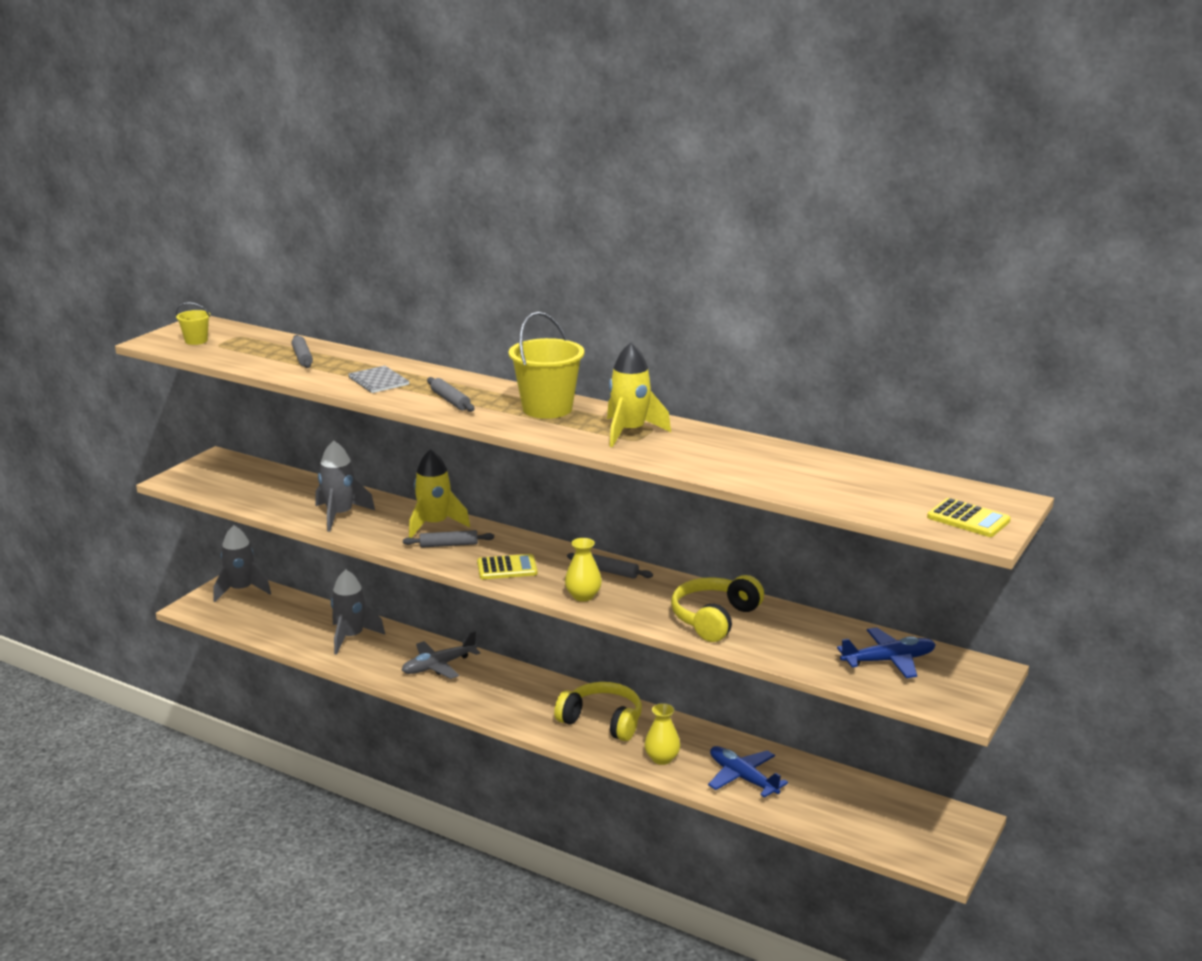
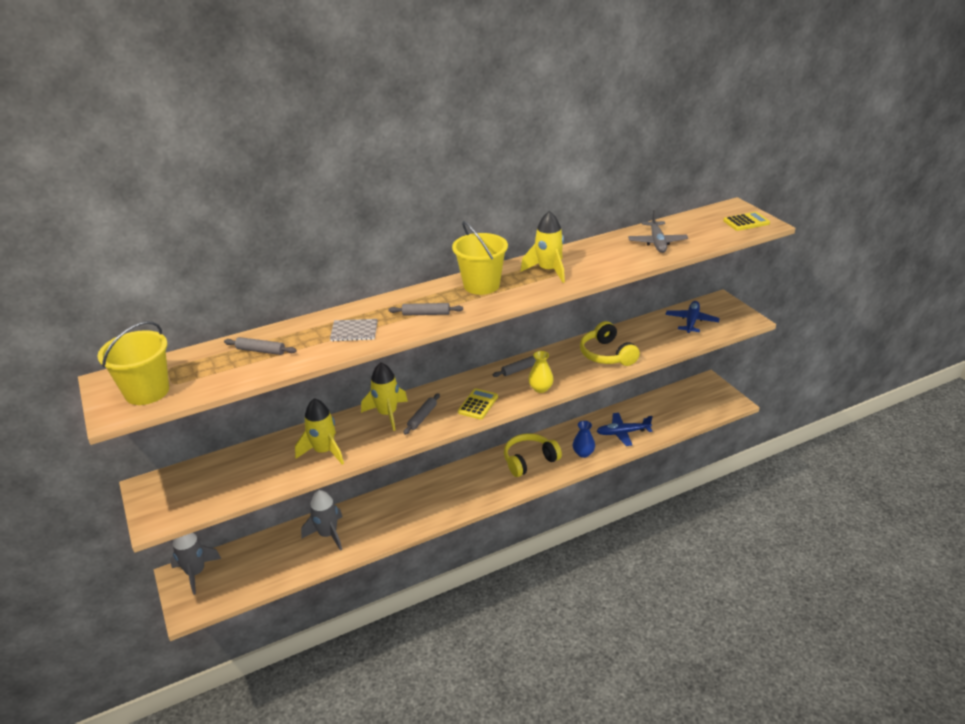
camera: 55 degrees left, 10 degrees up
(196, 341) = (147, 392): yellow bucket -> yellow bucket, size x2.02
(340, 515) = (324, 451): grey rocket -> yellow rocket
(439, 666) = (406, 505): grey plane -> grey plane (657, 242)
(662, 758) = (583, 453): yellow vase -> blue vase

